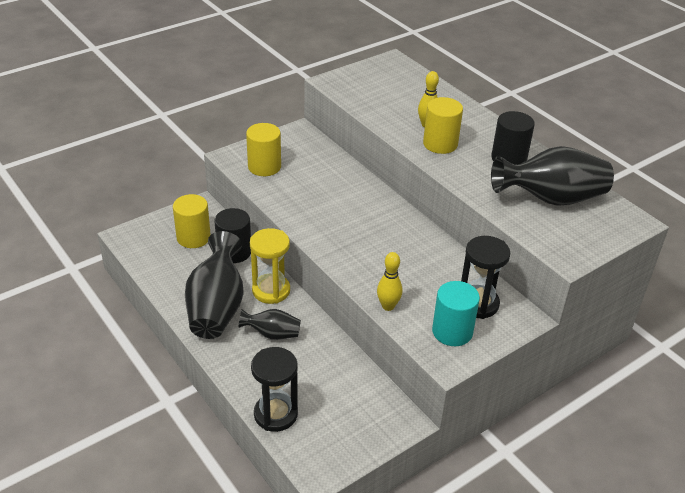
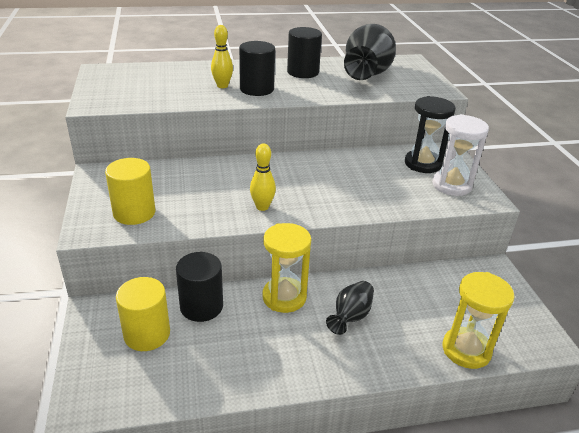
camera: 65 degrees left, 5 degrees down
(217, 308) = (285, 349): black vase -> none
(275, 414) = (466, 350): black hourglass -> yellow hourglass
(388, 306) = (406, 206): yellow bowling pin -> yellow bowling pin (262, 207)
(440, 144) = (256, 89): yellow cylinder -> black cylinder
(452, 331) = (451, 185): turquoise cylinder -> white hourglass

